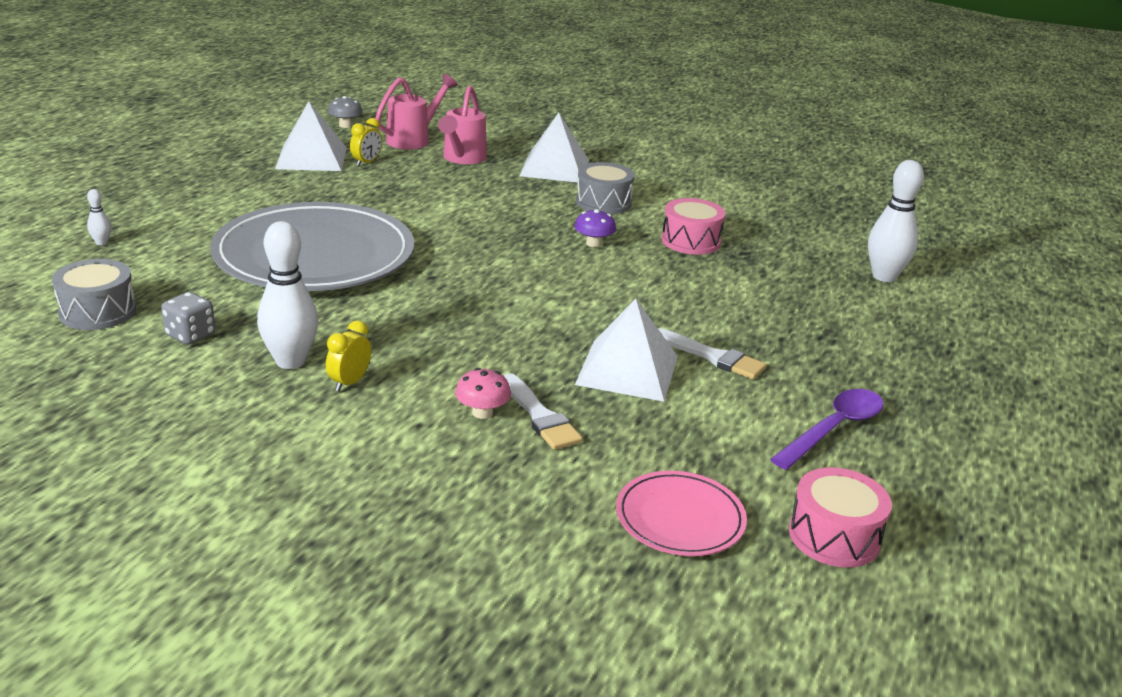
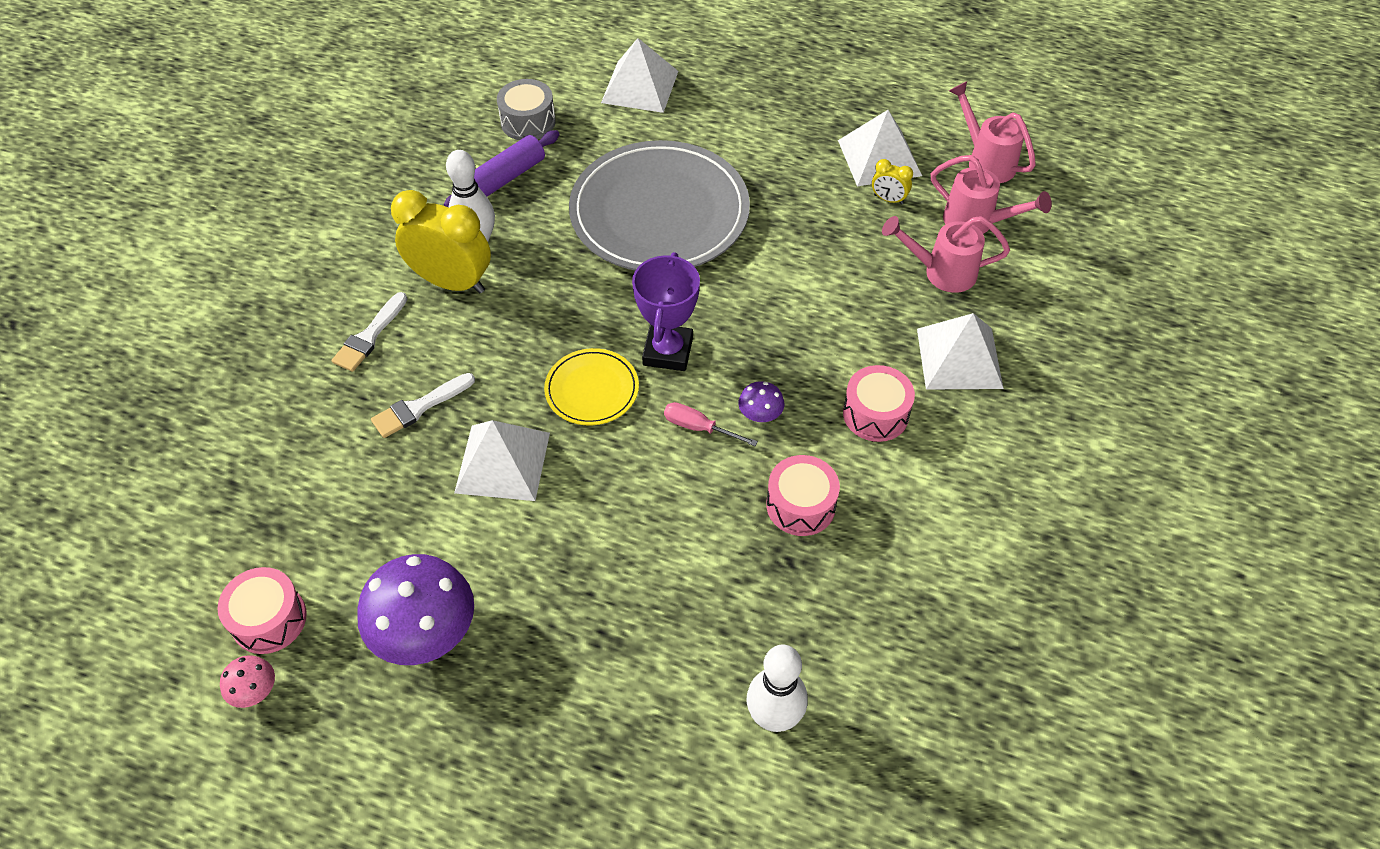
camera: 85 degrees right, 25 degrees up
(101, 243) = (640, 86): white bowling pin -> white pyramid
(190, 335) = (504, 178): grey dice -> purple rolling pin
(345, 125) = (985, 161): grey mushroom -> pink watering can
(349, 382) = (452, 282): yellow clock -> yellow clock, size x2.23
(482, 412) = (420, 369): pink mushroom -> pink mushroom (254, 690)
(507, 273) = (668, 351): none -> purple trophy
(544, 314) = (592, 389): none -> yellow plate
(602, 270) = (698, 427): none -> pink screwdriver
(603, 202) = (875, 414): grey drum -> pink drum
(680, 518) = (290, 510): pink plate -> none
(713, 357) = (539, 531): white brush -> white brush (369, 336)
(834, 429) = (425, 631): purple spoon -> purple mushroom

